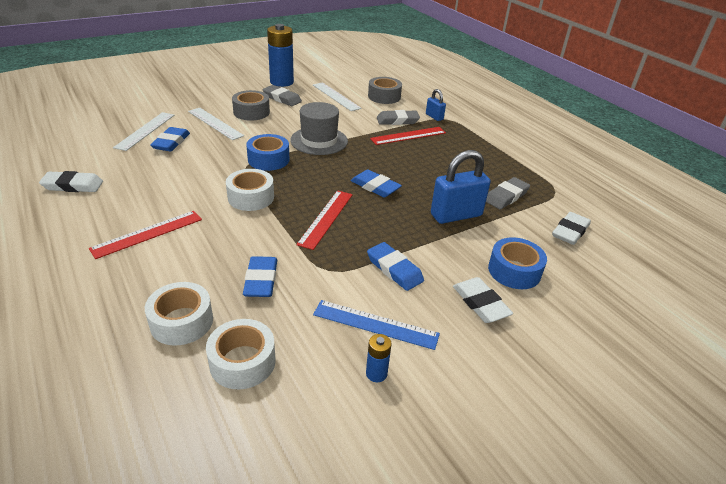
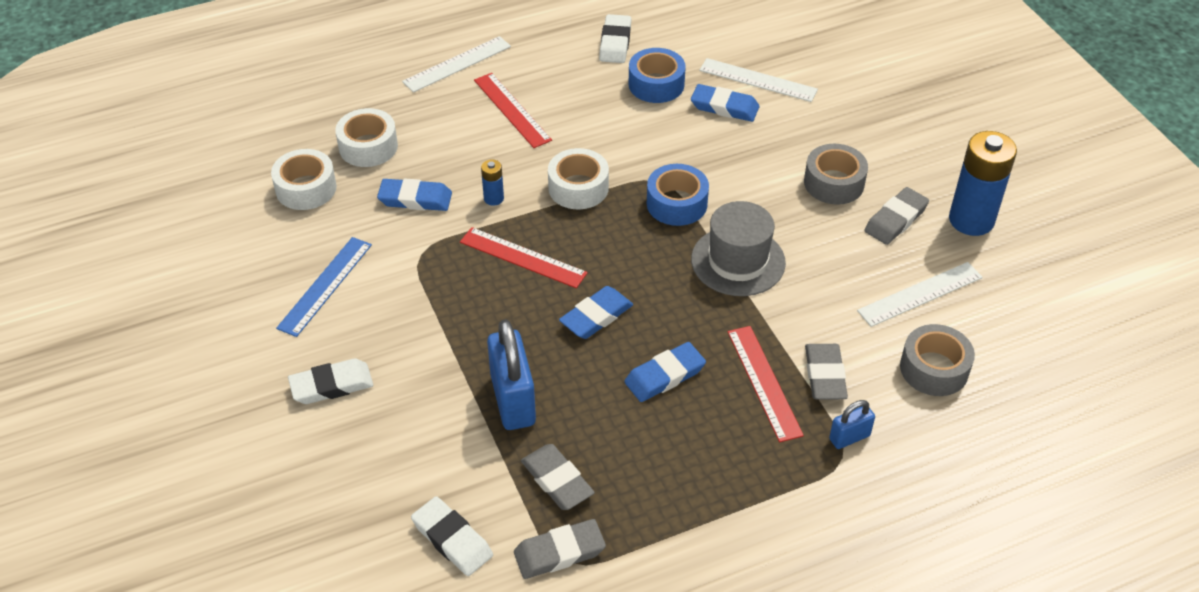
camera: 100 degrees right, 10 degrees up
(215, 123) = (788, 145): white ruler -> white ruler (457, 64)
(376, 373) = (262, 279): blue battery -> blue battery (493, 198)
(394, 269) = (409, 313): blue eraser -> blue eraser (664, 376)
(514, 271) = (379, 437): blue tape -> blue tape (656, 84)
(552, 194) = (559, 552): none -> grey eraser

